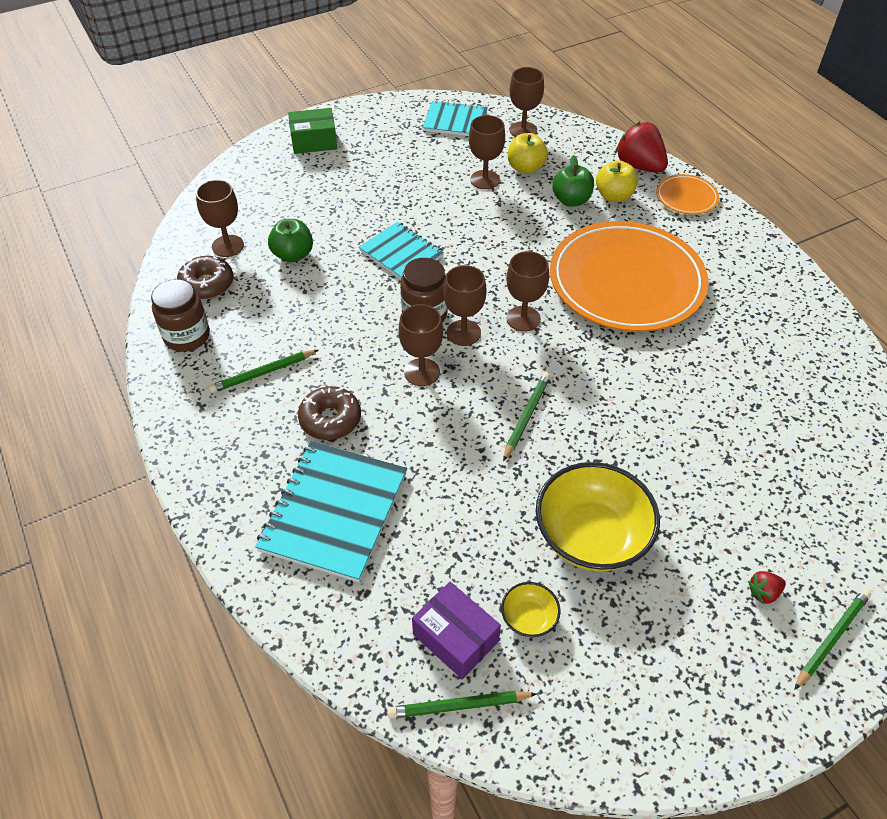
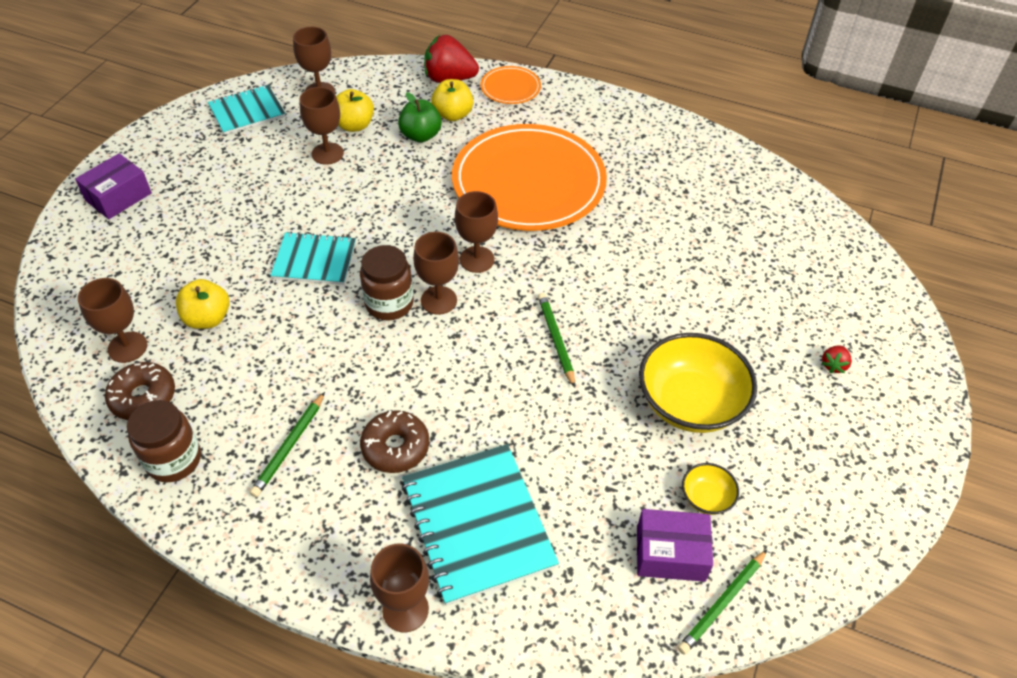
camera: 40 degrees left, 0 degrees up
(293, 255) = (208, 318): green apple -> yellow apple
(314, 141) = (118, 197): green box -> purple box
(422, 372) = (436, 355): brown goblet -> brown goblet (405, 609)
(831, 638) = (898, 367): green pencil -> none

